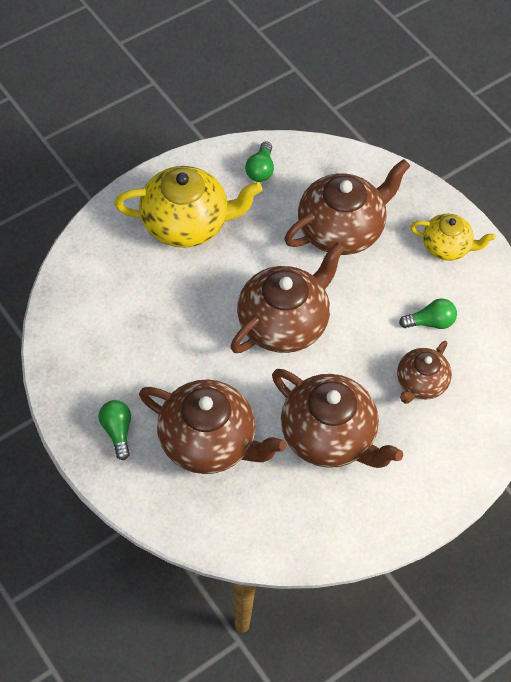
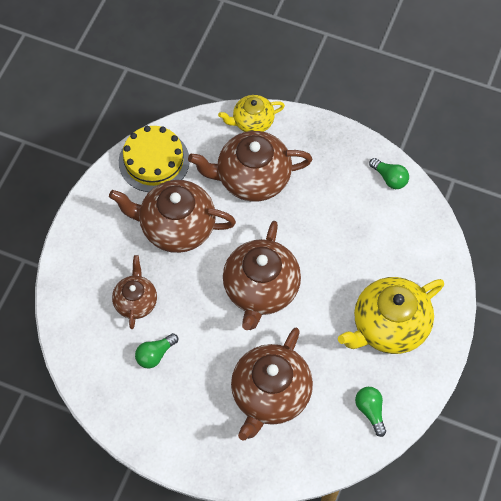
camera: 150 degrees right, 5 degrees up
(117, 431) = (314, 151): green light bulb -> green light bulb (389, 178)
(306, 529) = (154, 161): none -> yellow cake
(447, 247) = (179, 431): yellow teapot -> yellow teapot (252, 122)

